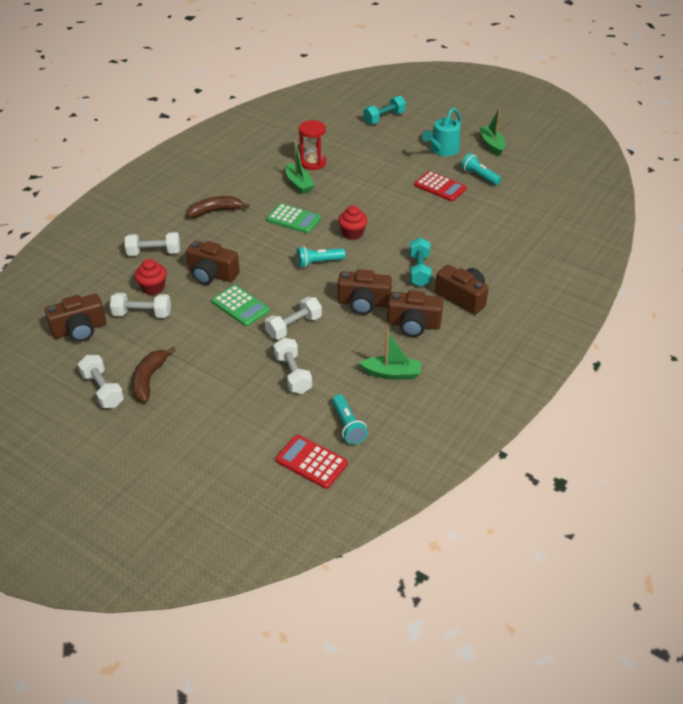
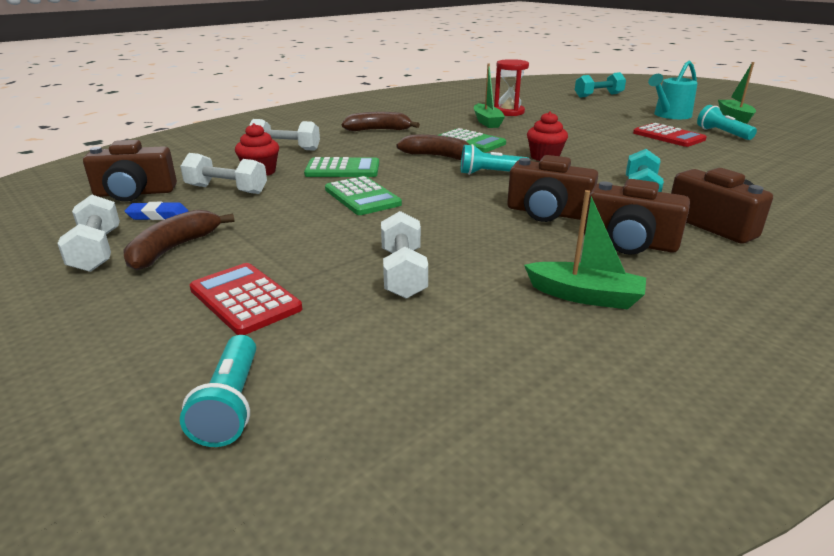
camera: 15 degrees right, 15 degrees down
(115, 350) = (158, 215): none -> blue eraser
(212, 274) = (342, 169): brown camera -> green calculator
(276, 245) = (438, 156): none -> brown banana
(294, 326) = (430, 223): white dumbbell -> none
(311, 462) = (375, 413): red calculator -> red calculator (245, 299)
(348, 426) = (479, 361): turquoise flashlight -> turquoise flashlight (231, 404)

